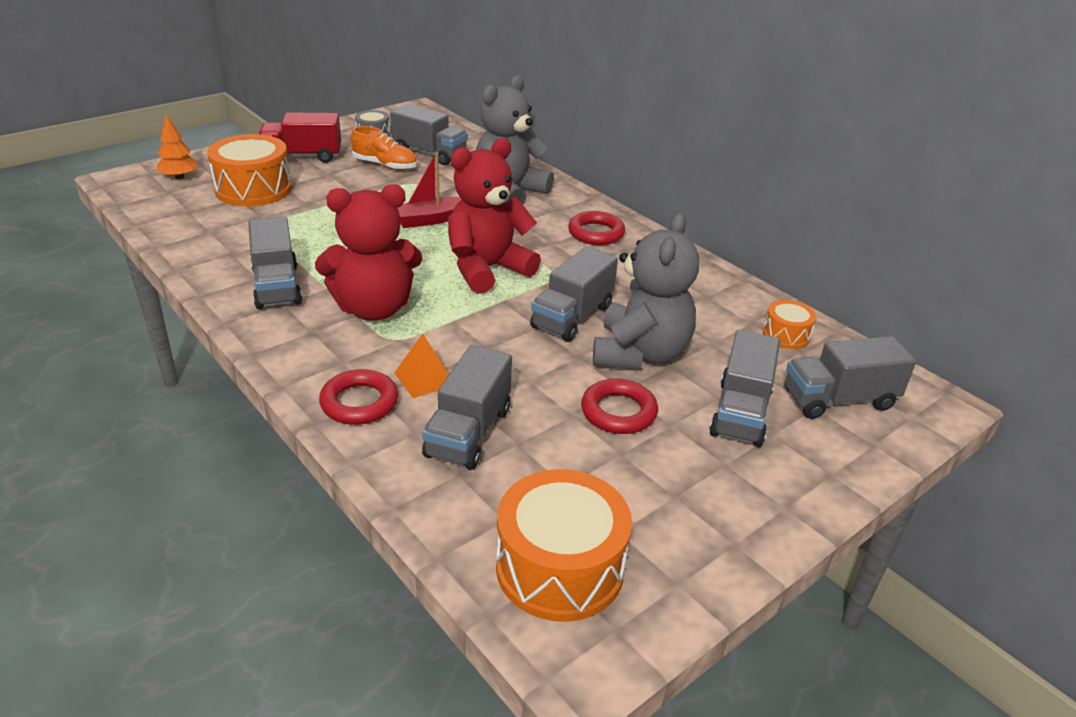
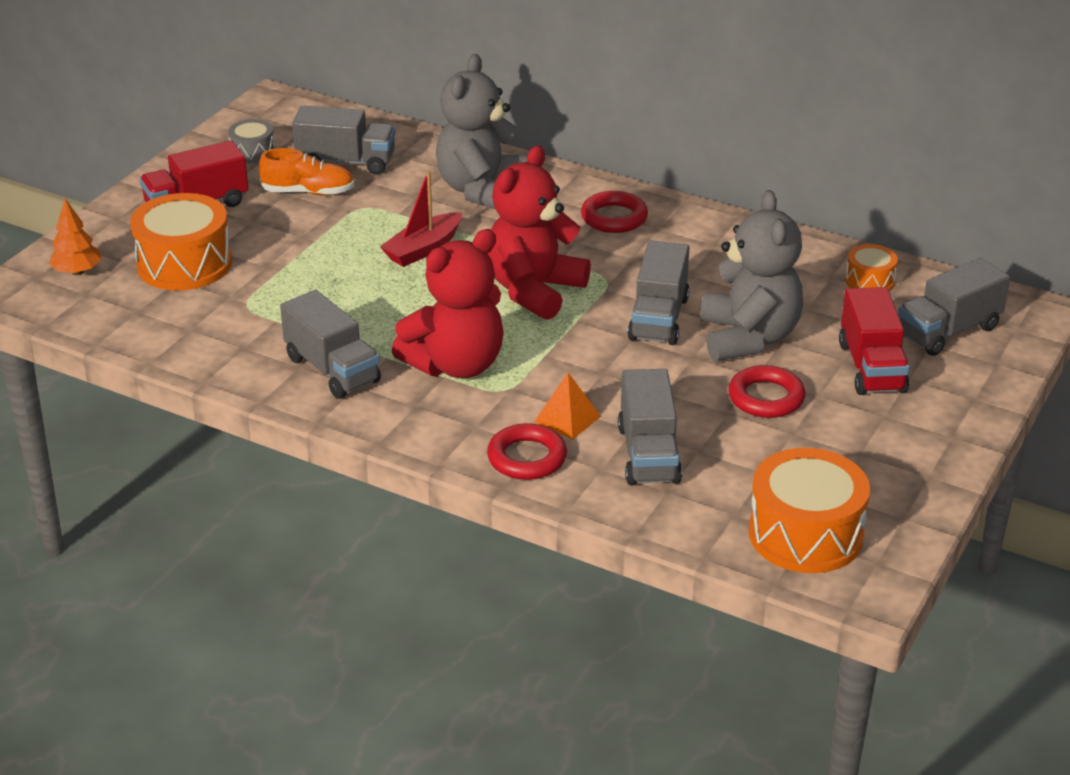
camera: 20 degrees left, 0 degrees up
(740, 412) = (871, 367): grey truck -> red truck

